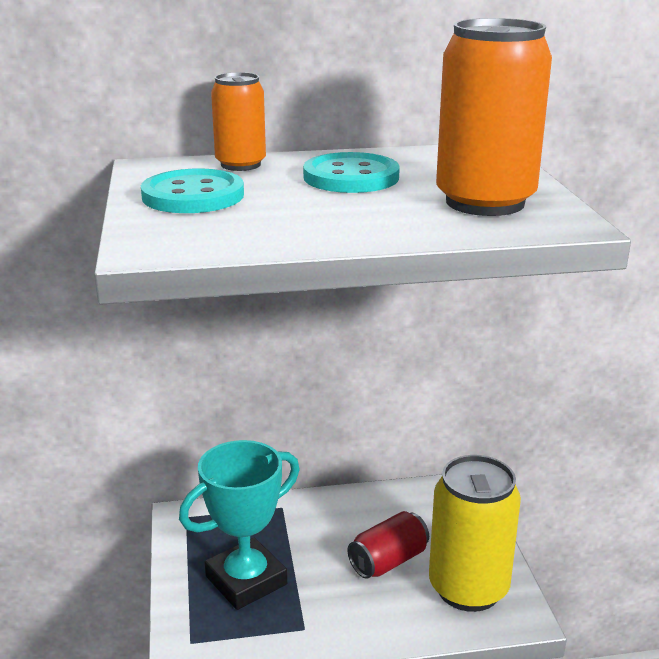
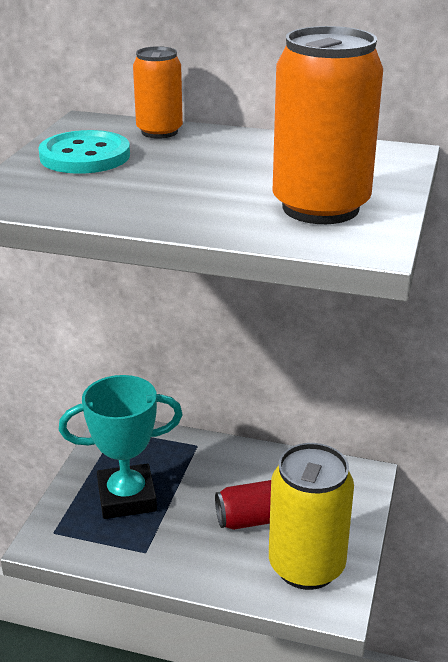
camera: 25 degrees right, 5 degrees up
(351, 177) = (235, 160): turquoise button -> none

